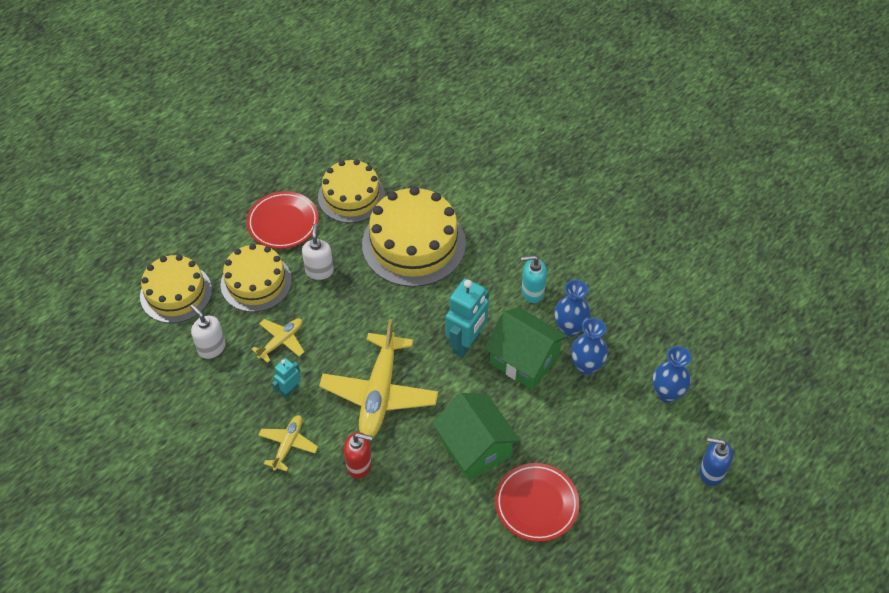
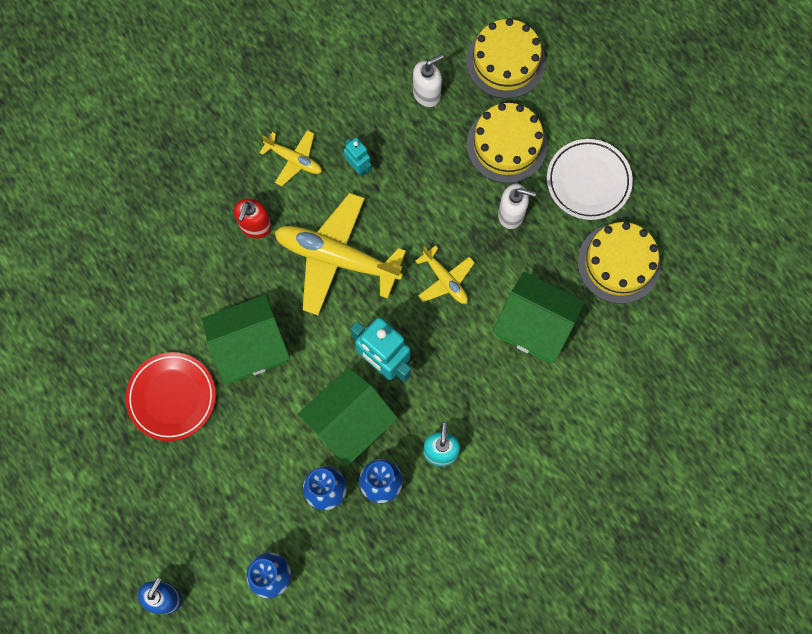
camera: 100 degrees right, 20 degrees up
(281, 341) = (422, 164): yellow plane -> yellow plane (445, 280)
(283, 223) = (588, 181): red plate -> white plate
(413, 244) = (534, 325): yellow cake -> green house

